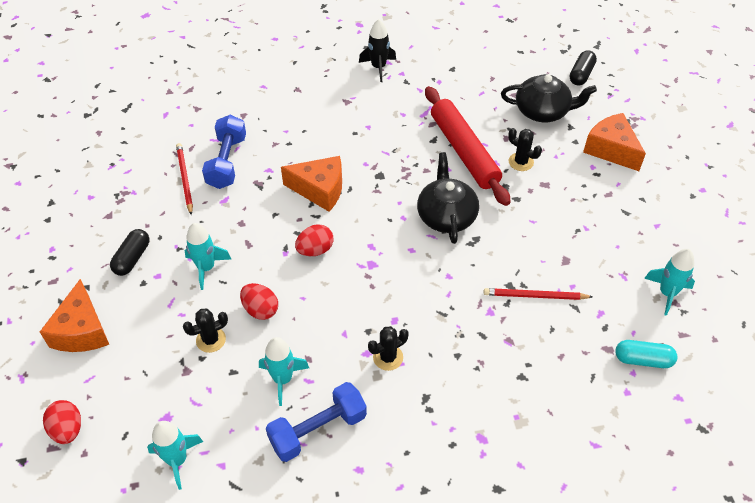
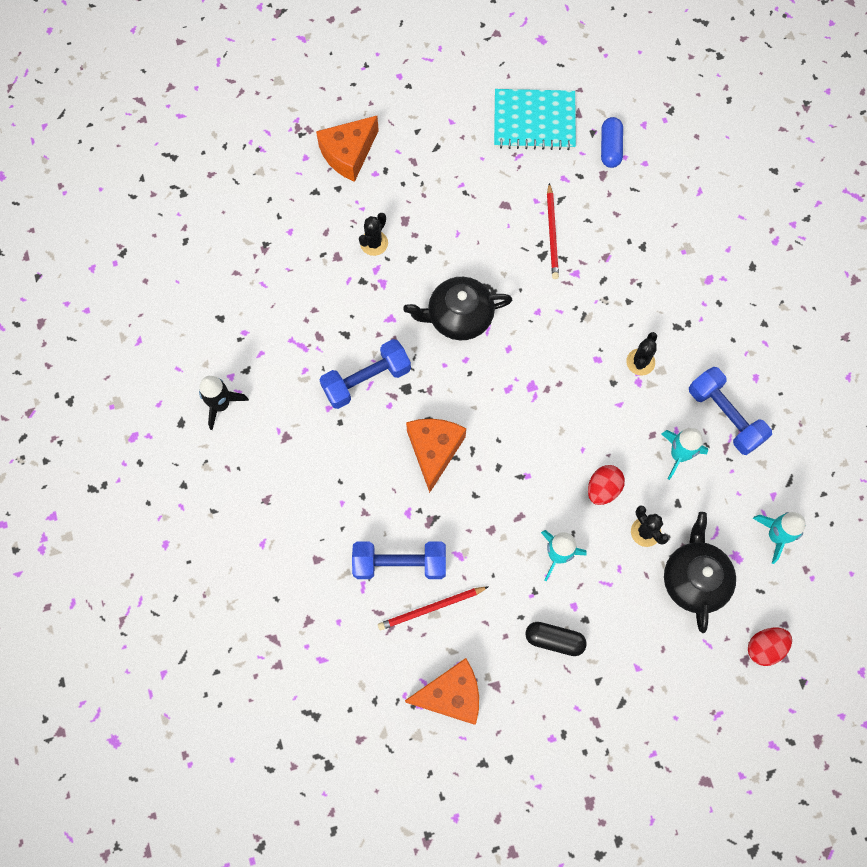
camera: 95 degrees left, 20 degrees up
(82, 331) = (654, 668): orange cheese -> orange cheese (451, 695)
(315, 250) = (520, 445): red egg -> none
(388, 357) = (640, 362): black cactus -> black cactus turned 60 degrees clockwise
(390, 150) = (366, 380): none -> blue dumbbell
(464, 151) = (362, 301): red rolling pin -> none
(543, 111) = (291, 219): black teapot -> black teapot (694, 578)
(581, 74) = (226, 176): black capsule -> none
(643, 360) = (610, 148): turquoise capsule -> blue capsule
(667, 293) = (534, 121): turquoise rocket -> turquoise notebook

